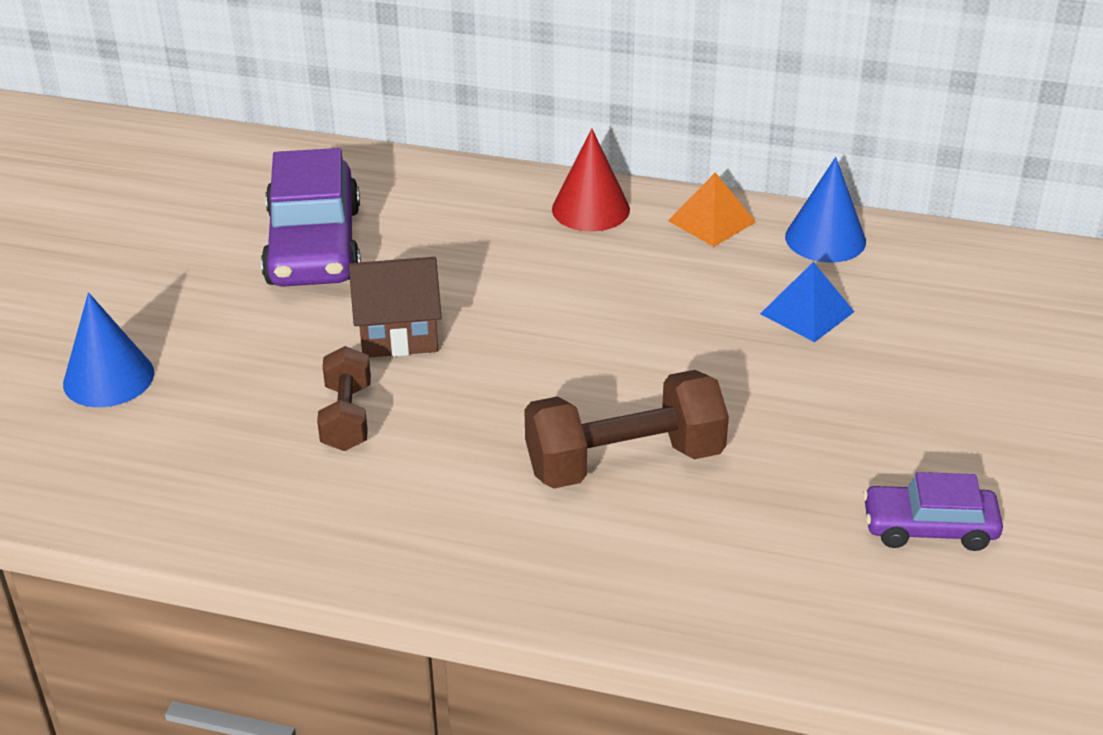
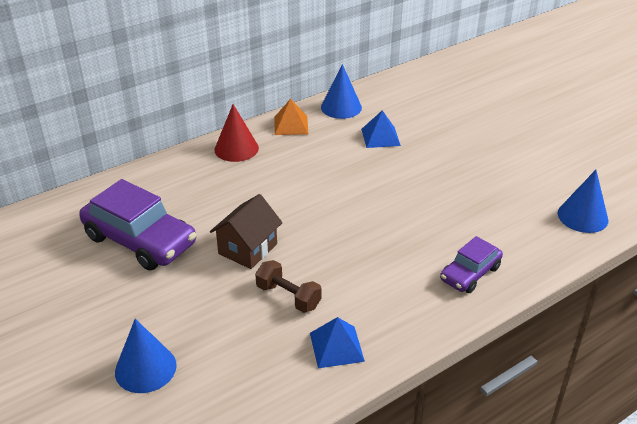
camera: 50 degrees left, 0 degrees up
(299, 509) = (336, 347): none -> blue pyramid
(624, 462) = (416, 231): brown dumbbell -> none
(908, 627) = (582, 216): none -> blue cone
(929, 528) = (535, 181): purple car -> purple car (470, 273)

